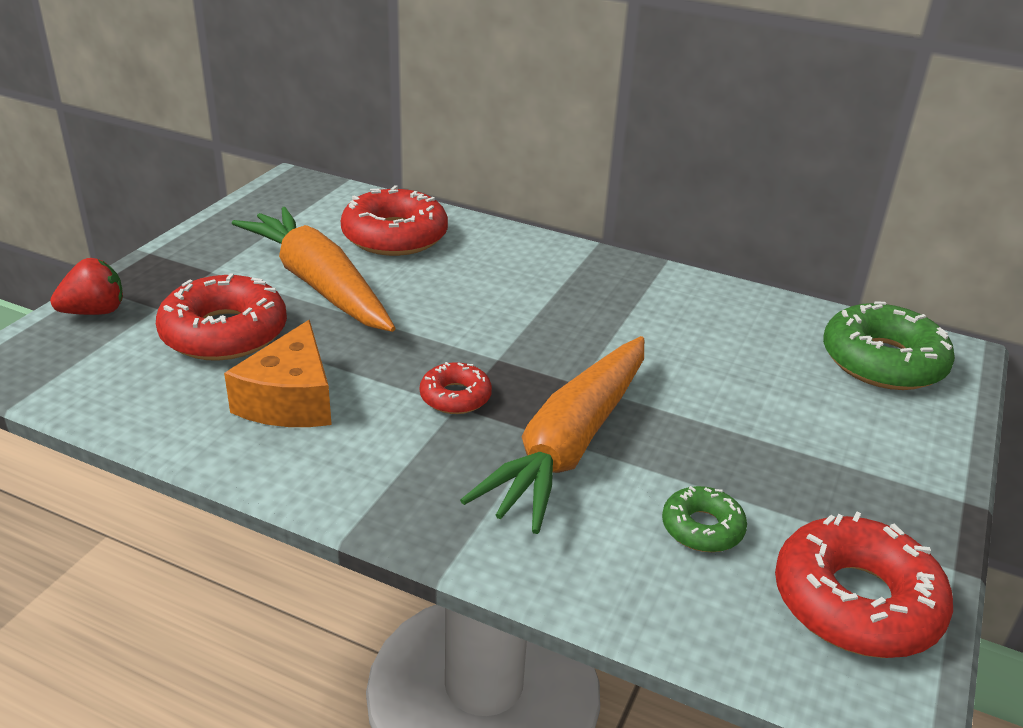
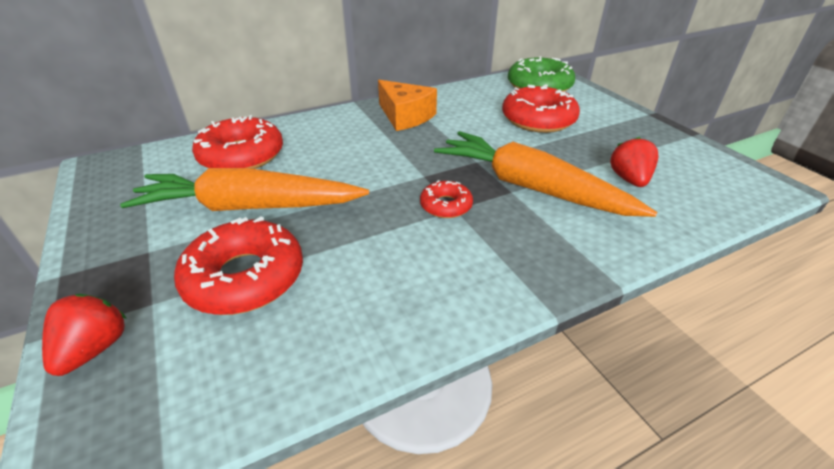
camera: 50 degrees left, 5 degrees up
(290, 400) = (373, 277): orange cheese -> orange cheese (405, 116)
(570, 445) = (530, 187): orange carrot -> orange carrot turned 150 degrees clockwise
(702, 528) = (629, 179): green donut -> red strawberry
(856, 602) = (704, 165): red donut -> red donut (538, 119)

